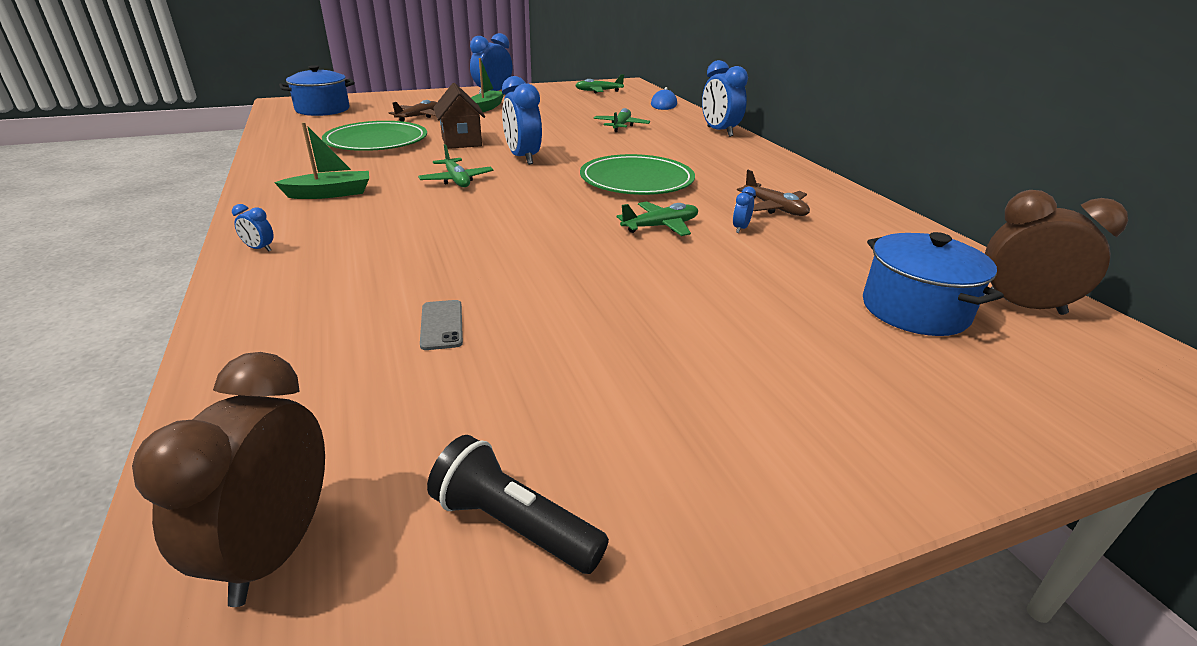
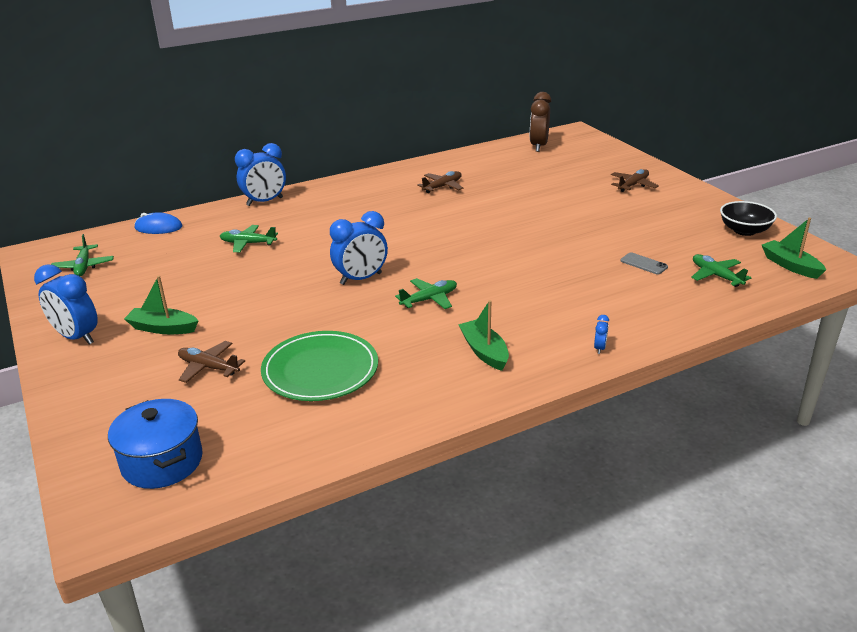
camera: 95 degrees left, 0 degrees up
(275, 549) = (790, 266): brown clock -> green boat
(442, 325) = (644, 264): grey phone -> grey phone turned 60 degrees clockwise
(461, 141) = (313, 318): brown house -> none
(513, 525) = (744, 230): black flashlight -> black bowl
(636, 180) = (405, 229): green plate -> none
(660, 226) = (488, 217): green plane -> green plane (716, 276)
(740, 228) = (480, 196): blue clock -> none
(819, 392) = (633, 185): none -> brown plane
(914, 310) = (554, 164): blue pot -> none

